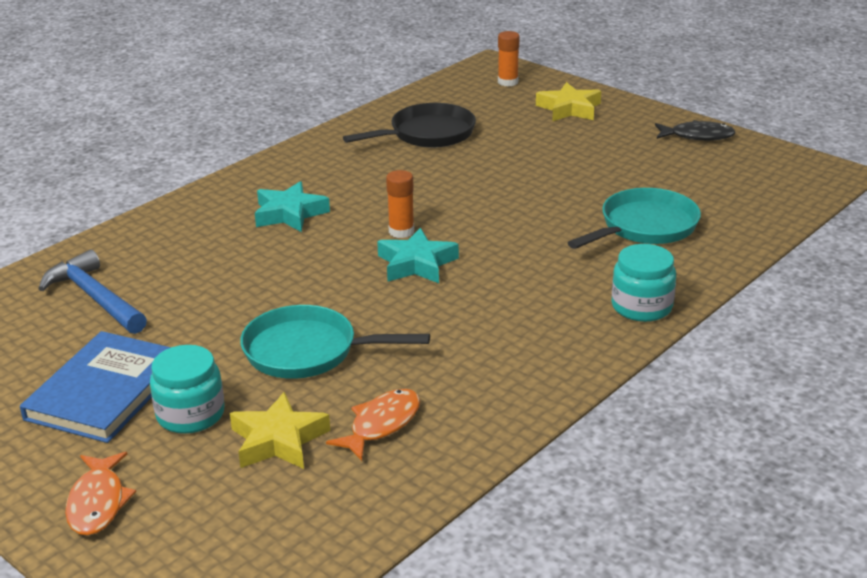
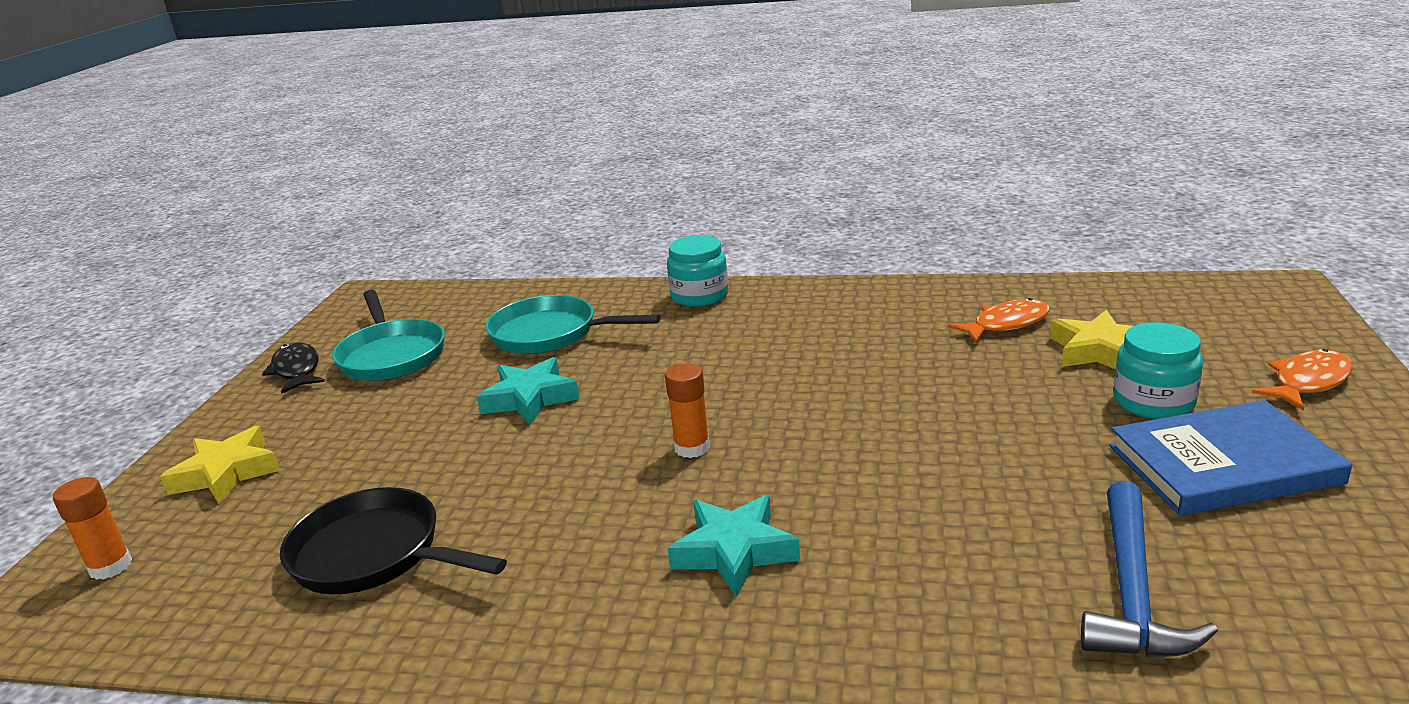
camera: 120 degrees left, 5 degrees down
(307, 351) = (977, 394): turquoise pan -> turquoise pan (391, 355)
(381, 424) = (1006, 324): orange fish -> orange fish turned 150 degrees clockwise
(416, 264) = (751, 410): turquoise star -> turquoise star (530, 398)

